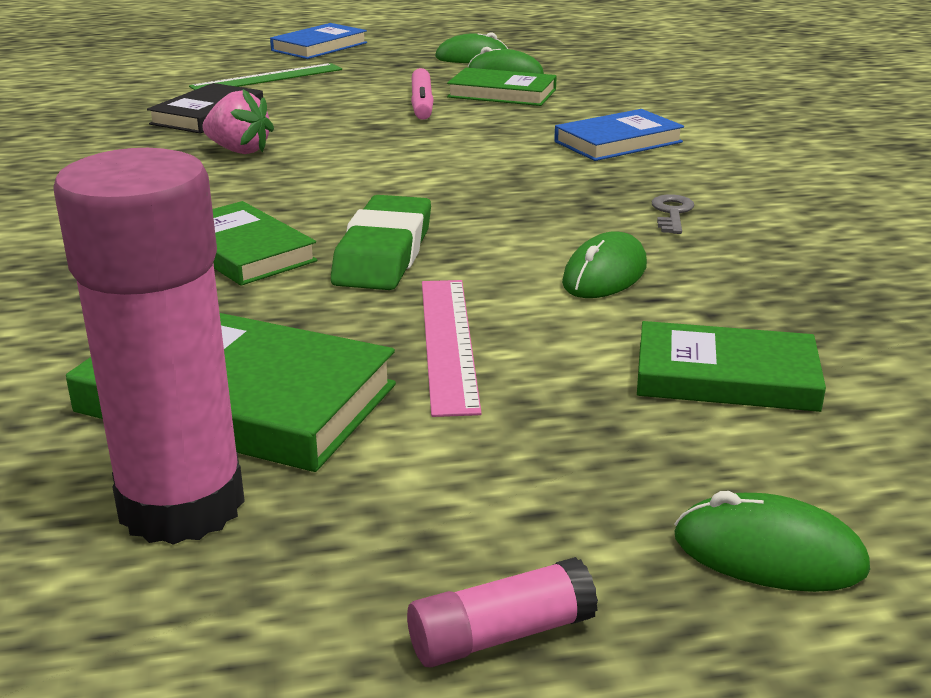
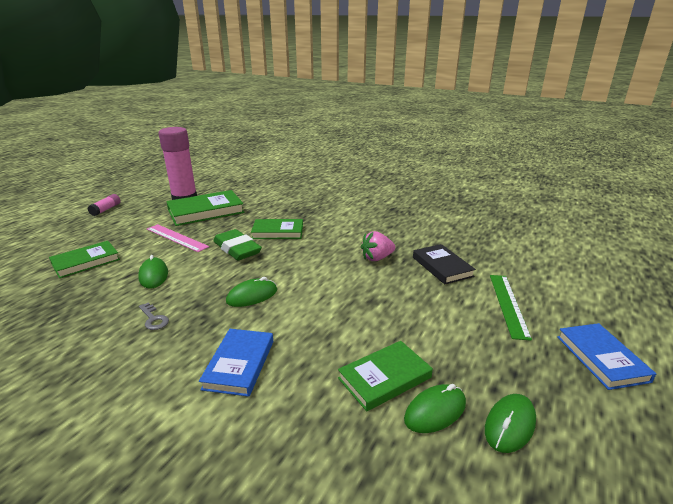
camera: 130 degrees right, 0 degrees up
(422, 104) = (395, 333): pink marker -> none
(769, 554) = (58, 234): green mouse -> green mouse (252, 296)

